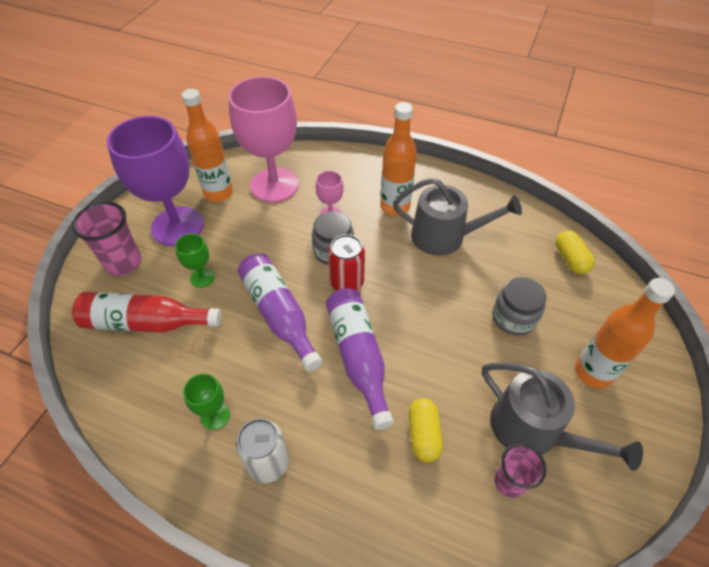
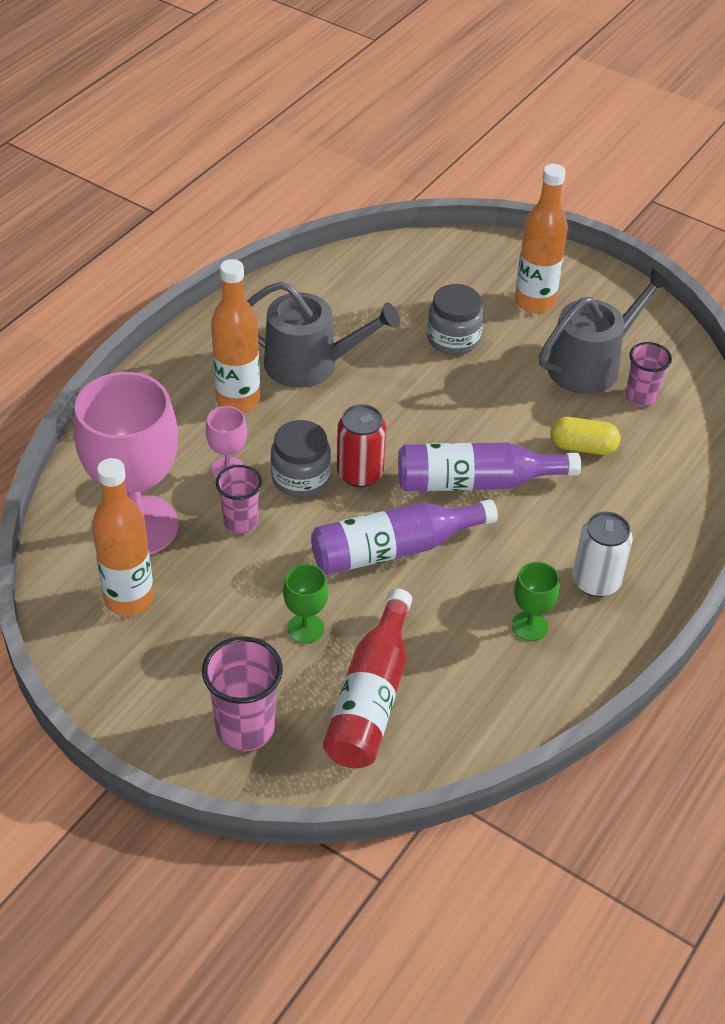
camera: 80 degrees left, 5 degrees down
(177, 226) = (187, 656): purple goblet -> none
(287, 229) = (240, 522): none -> pink cup
(444, 236) = (310, 364): grey watering can -> grey watering can turned 75 degrees clockwise
(570, 259) = (382, 268): yellow capsule -> none

